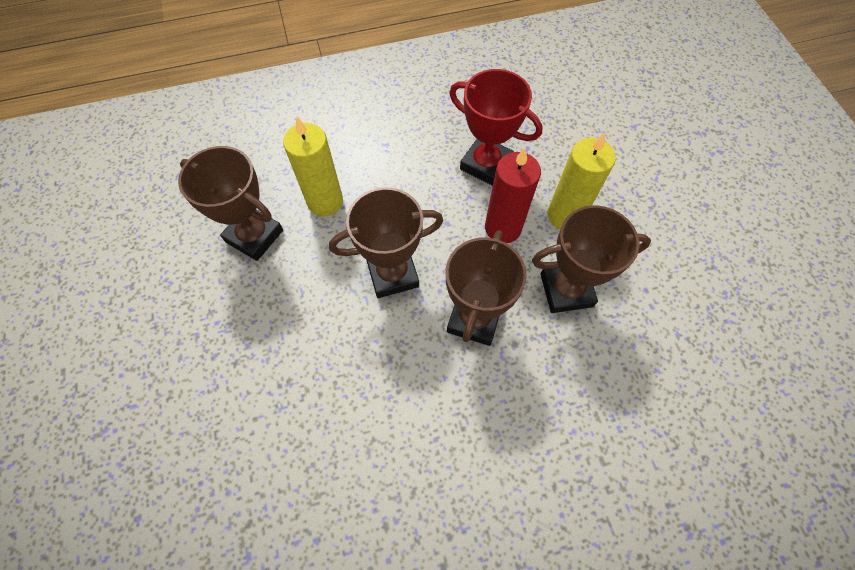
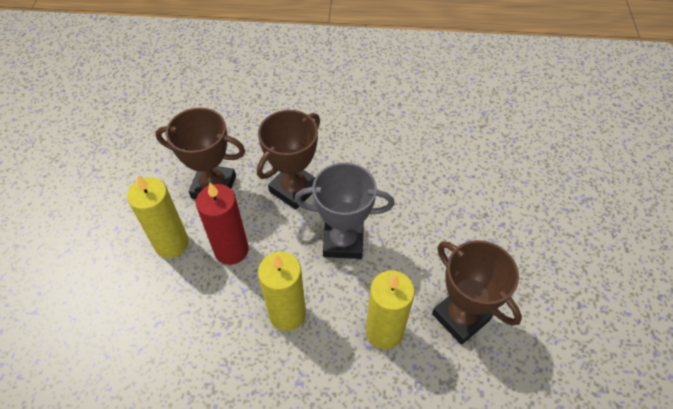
camera: 160 degrees left, 10 degrees down
(392, 274) = (343, 241): brown trophy -> grey trophy
(418, 189) = (287, 314): none -> yellow candle
(485, 164) = (208, 319): red trophy -> none

